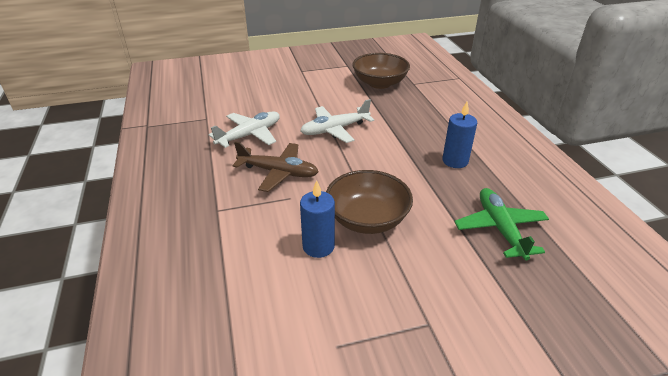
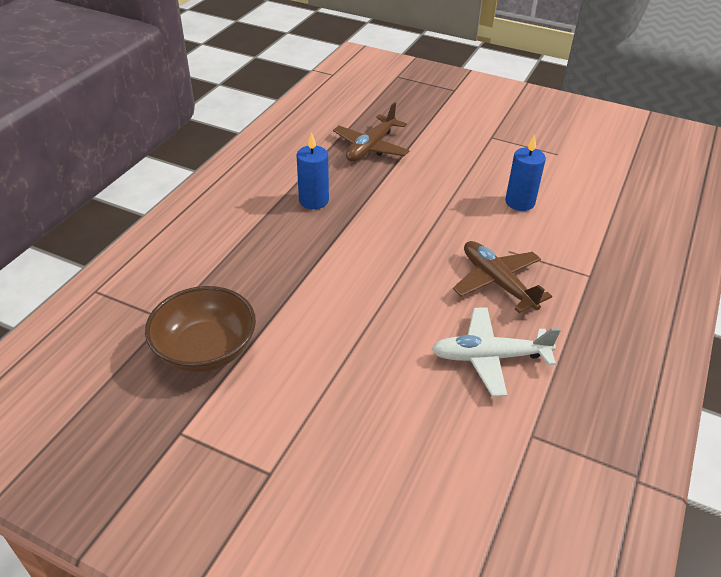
camera: 140 degrees left, 5 degrees up
(334, 130) = (376, 302): white plane -> none
(367, 219) = (459, 200): brown bowl -> none
(500, 228) = (371, 147): green plane -> brown plane

